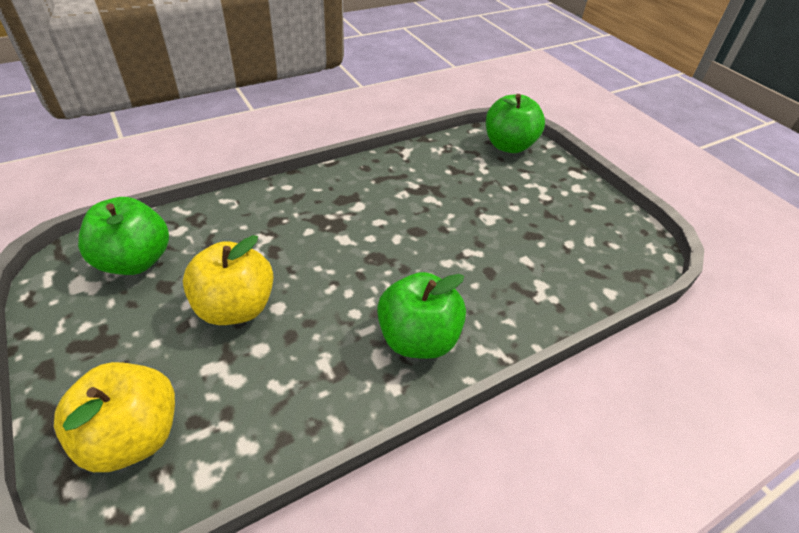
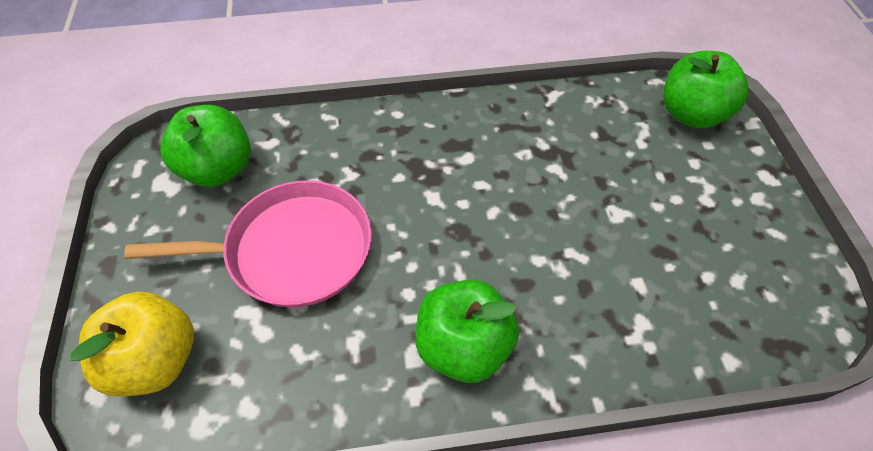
camera: 25 degrees right, 10 degrees up
(235, 307) = (292, 250): yellow apple -> pink pan

